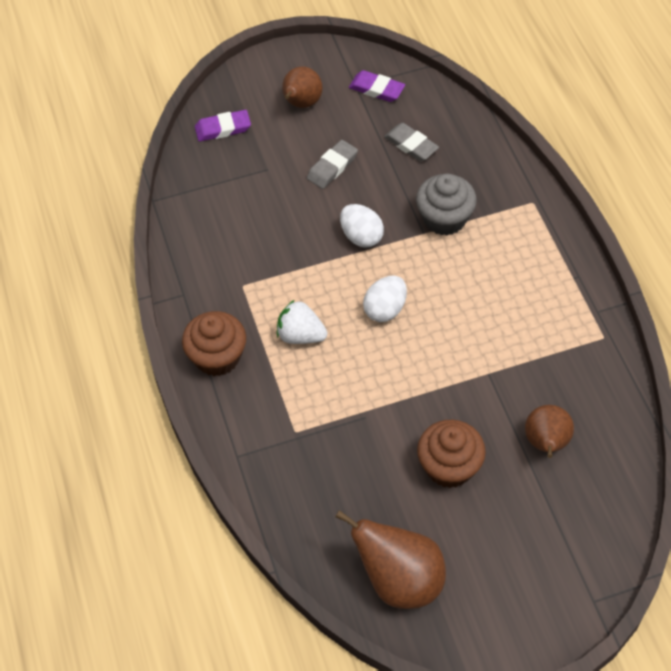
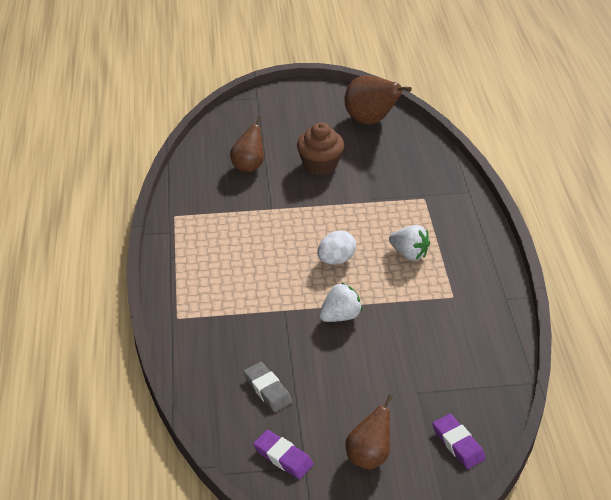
camera: 170 degrees left, 15 degrees down
(217, 357) = (479, 250): brown cupcake -> none
(223, 128) = (458, 444): purple eraser -> purple eraser turned 60 degrees clockwise
(332, 167) = (351, 382): grey eraser -> none
(361, 236) = (340, 316): white egg -> white strawberry
(444, 218) = (261, 318): grey cupcake -> none

